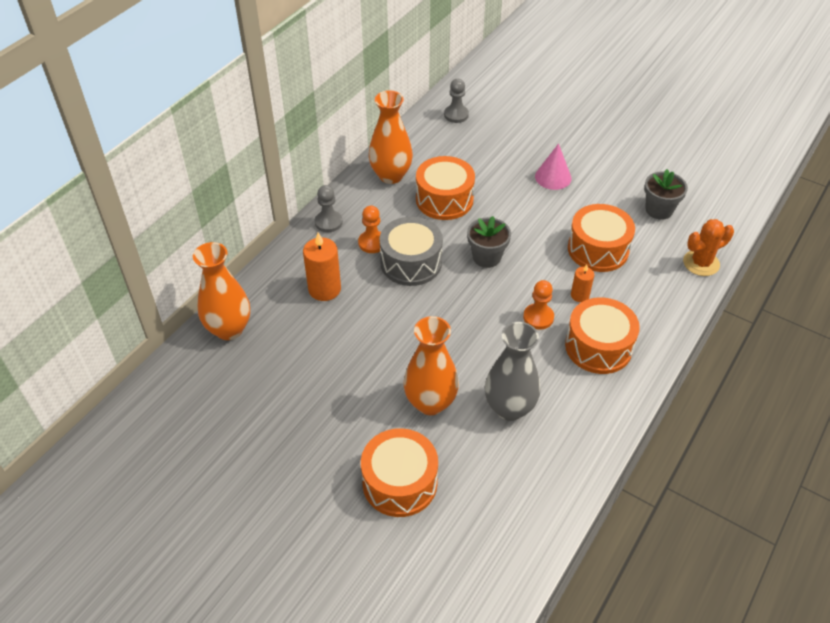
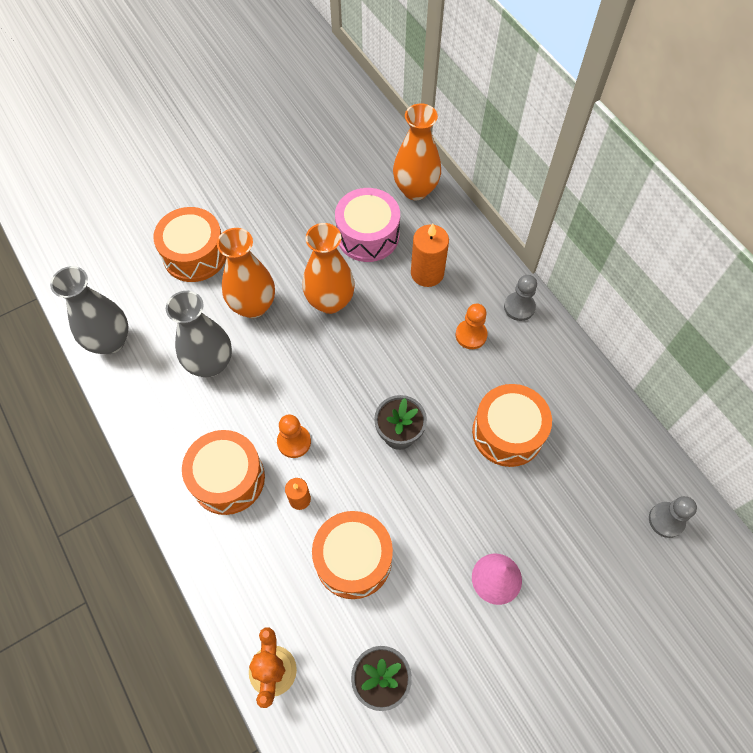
camera: 115 degrees right, 15 degrees up
(303, 346) = (368, 235): none -> pink drum
(391, 175) = (571, 394): orange vase -> orange vase (330, 301)
(411, 262) = (426, 359): grey drum -> none
(541, 506) = (110, 341): none -> grey vase

